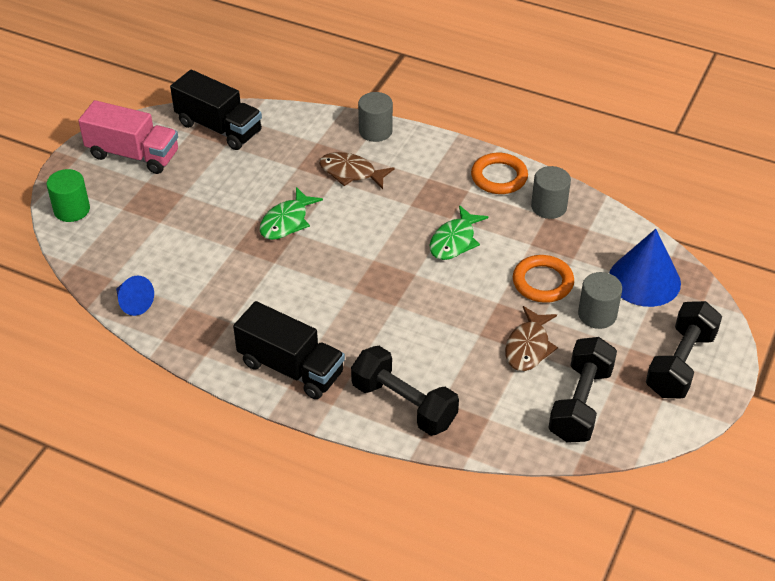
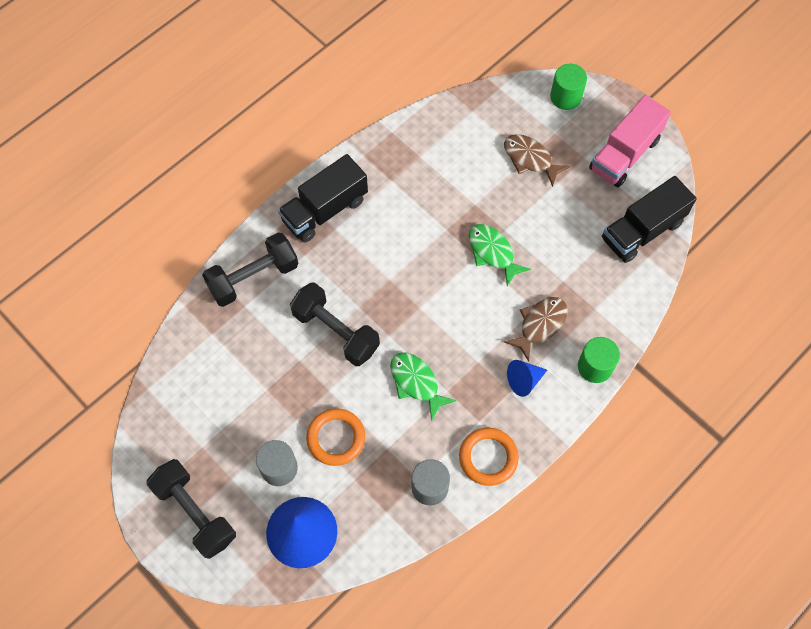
camera: 110 degrees right, 20 degrees up
(133, 303) = (438, 120): blue cone -> blue cone (524, 380)
(375, 131) = (595, 366): grey cylinder -> green cylinder
(528, 347) = (269, 394): brown fish -> brown fish (530, 159)
(580, 403) = (193, 409): black dumbbell -> black dumbbell (336, 331)

